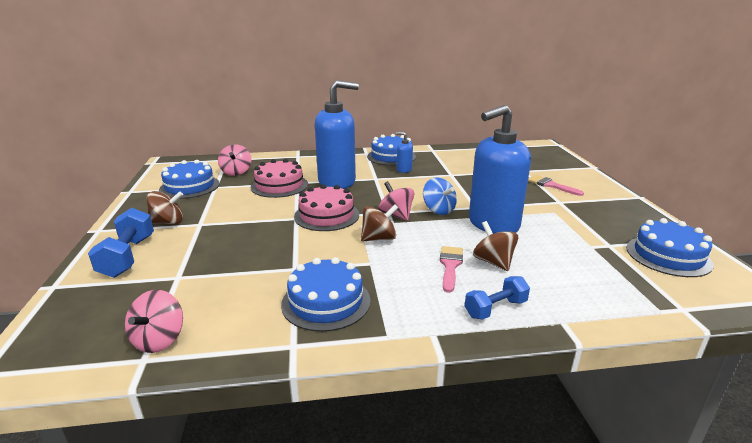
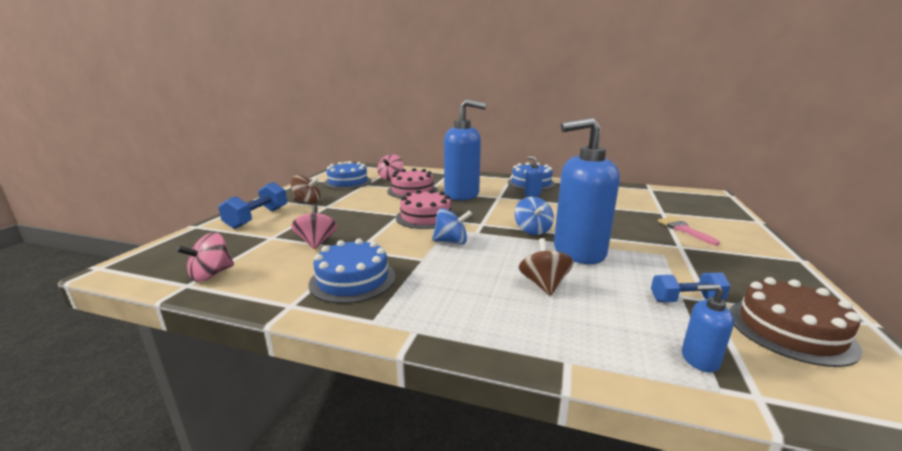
camera: 25 degrees right, 5 degrees down
(379, 238) = (451, 242): brown spinning top -> blue spinning top
(396, 215) = (487, 227): pink spinning top -> pink spinning top (316, 242)
(450, 265) = (495, 277): pink brush -> none
(495, 308) = (502, 327): blue dumbbell -> blue dumbbell (686, 300)
(636, 293) = (699, 359): none -> blue soap dispenser
(668, 256) = (789, 330): blue cake -> brown cake

